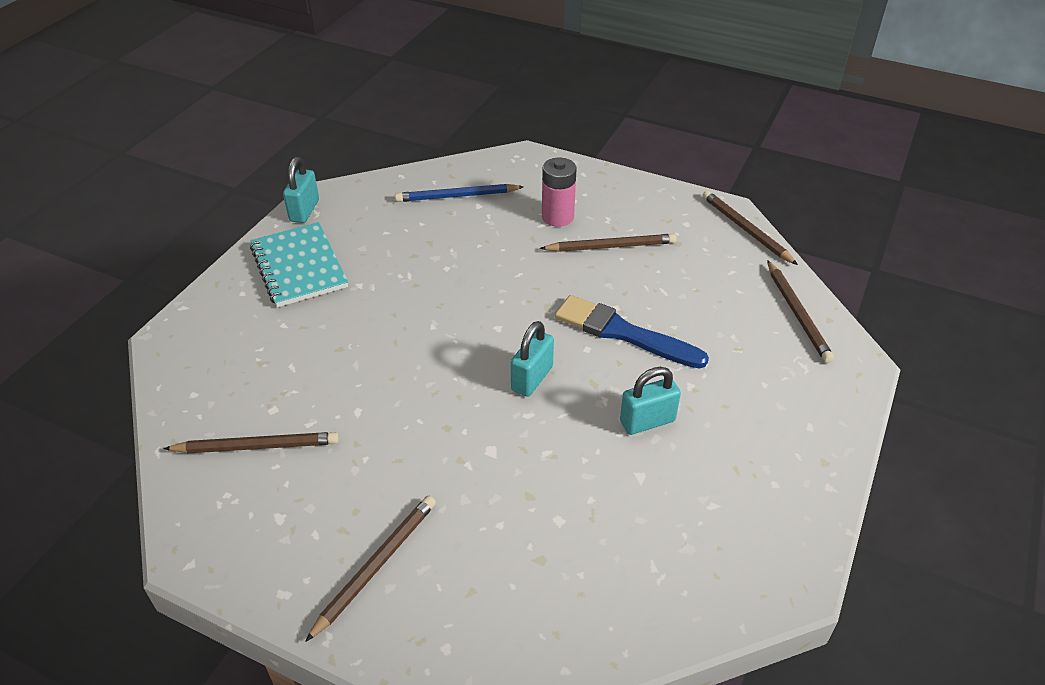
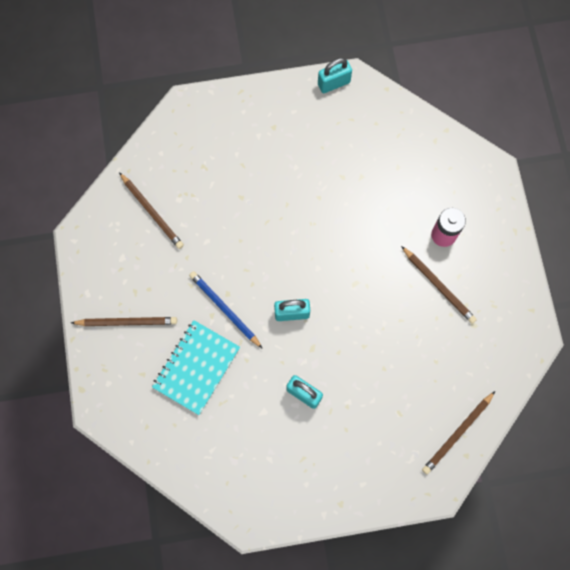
camera: 55 degrees right, 30 degrees up
(299, 267) = (285, 123): turquoise notebook -> turquoise notebook (196, 367)
(457, 196) = (417, 160): blue pencil -> blue pencil (225, 309)
(623, 333) = (364, 340): blue brush -> none
(746, 230) = (522, 361): brown pencil -> none

